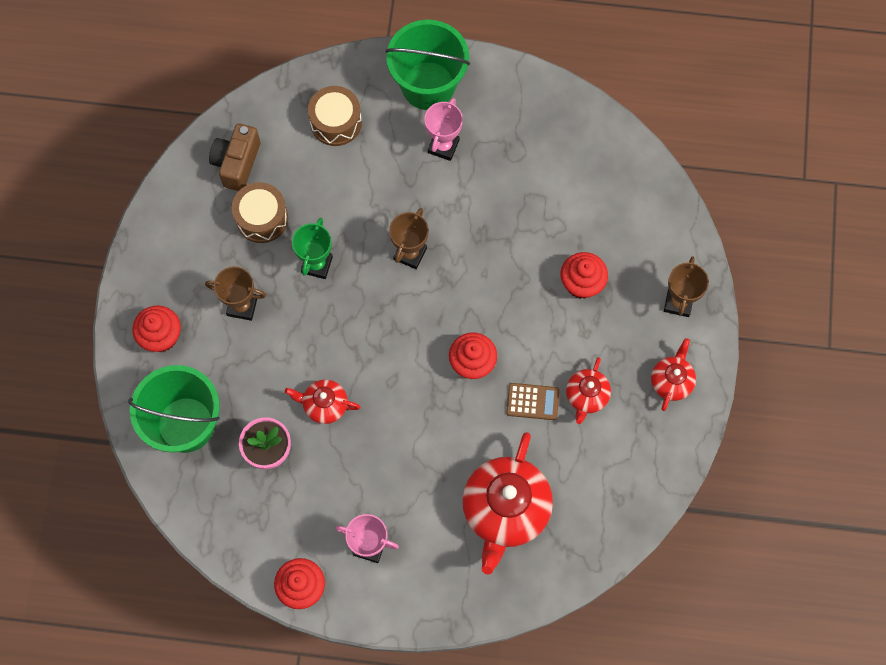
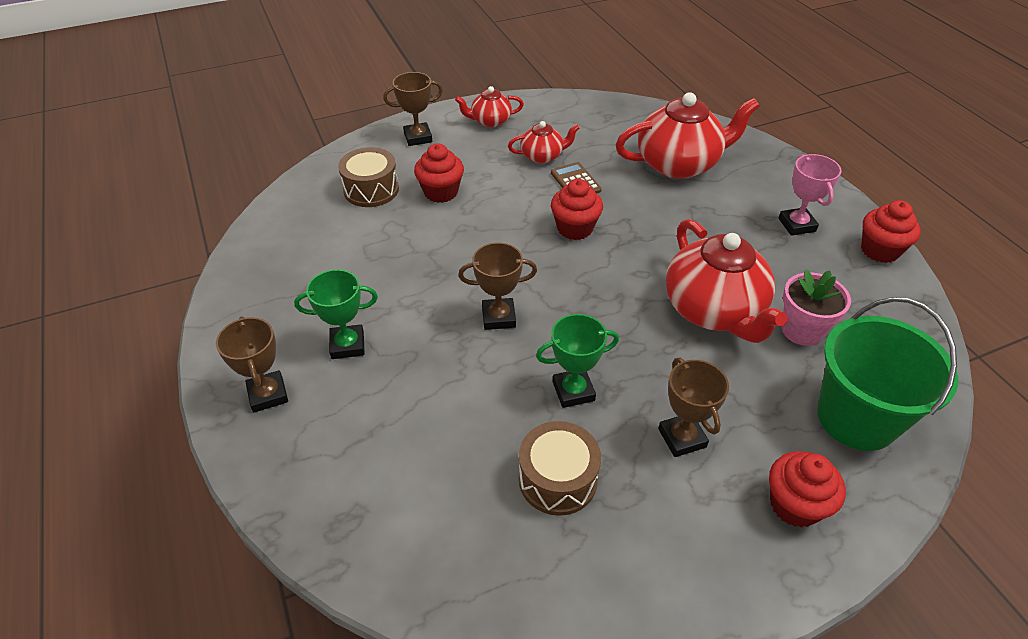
camera: 120 degrees left, 25 degrees down
(237, 163) = (500, 556): brown camera -> none
(324, 405) = (714, 311): red teapot -> red teapot, size x1.95
(336, 122) = (369, 467): brown drum -> brown drum (371, 189)
(428, 85) = (268, 394): green bucket -> brown trophy
(443, 146) = (347, 345): pink trophy -> green trophy

